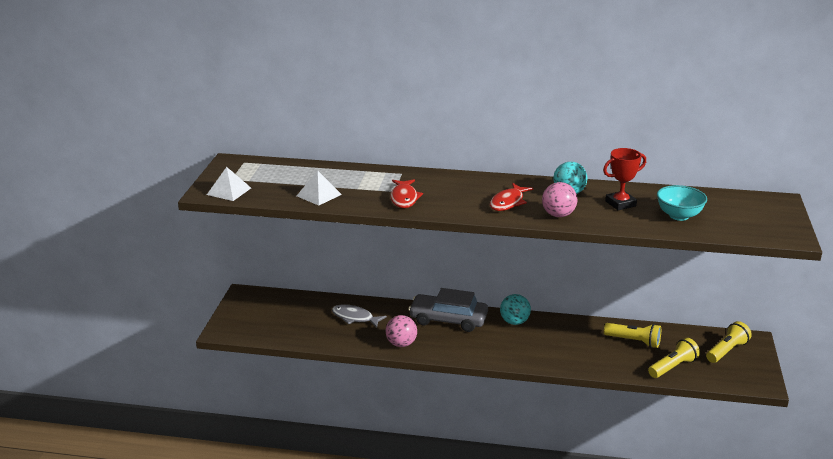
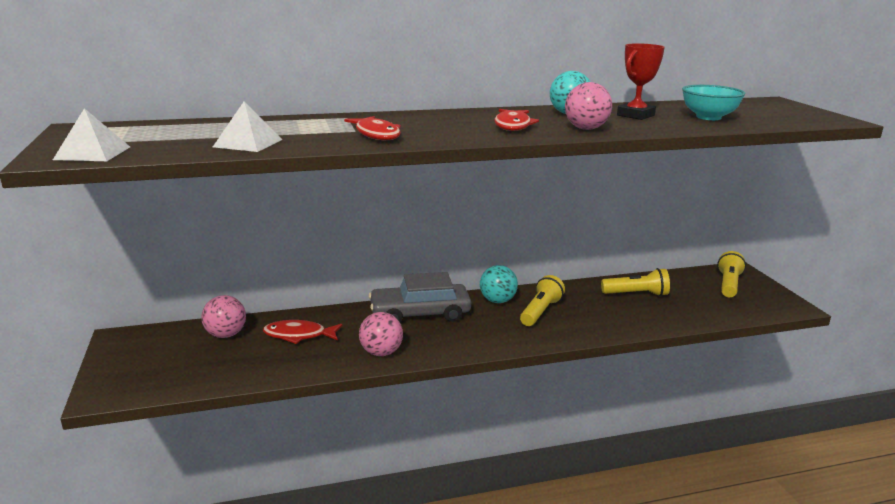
camera: 25 degrees left, 5 degrees down
(309, 306) = (226, 335): none -> pink ball
(355, 318) = (299, 335): grey fish -> red fish
(673, 367) = (698, 310): yellow flashlight -> yellow flashlight (540, 311)

